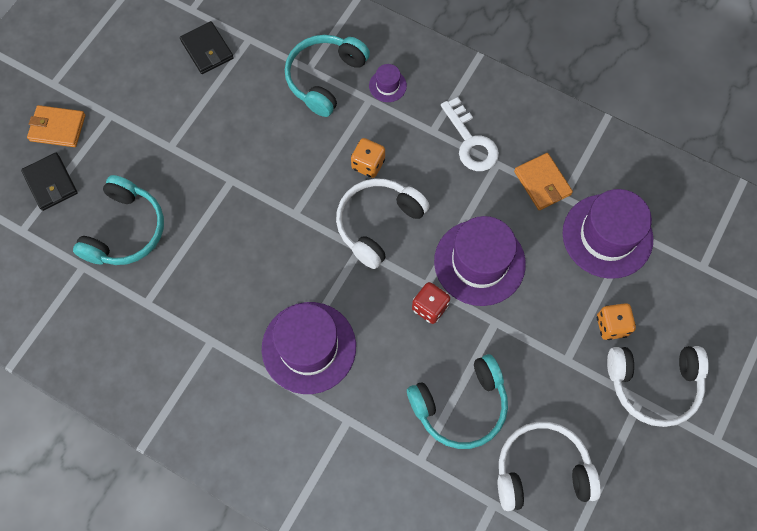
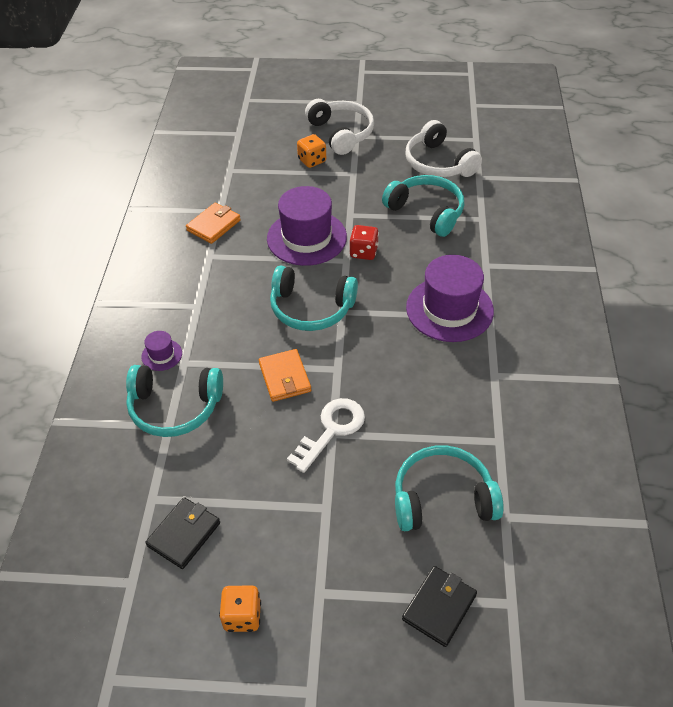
camera: 115 degrees left, 20 degrees down
(57, 128) = (368, 644): orange wallet -> orange wallet (284, 377)
(368, 164) = (256, 337): orange dice -> orange dice (242, 616)
(378, 224) = (311, 308): white headphones -> turquoise headphones
(471, 141) = (196, 278): white key -> white key (331, 430)
(607, 236) = (241, 180): purple hat -> none

